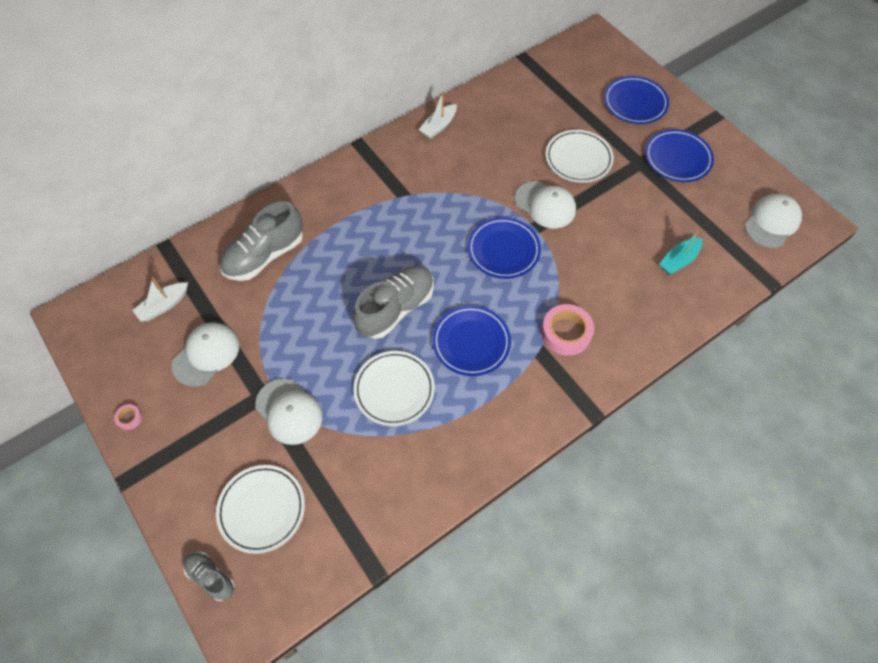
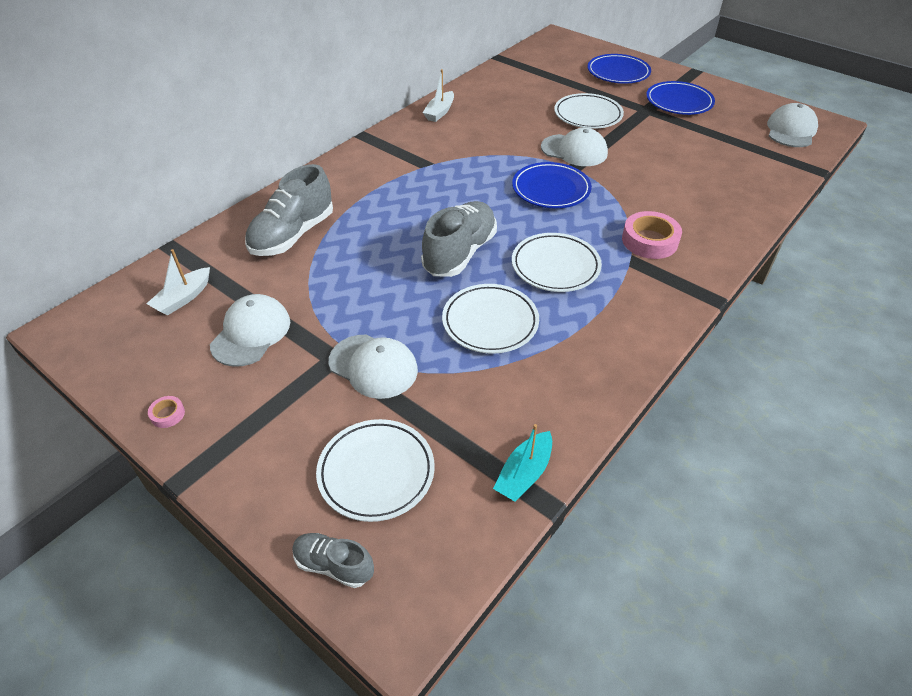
camera: 15 degrees left, 15 degrees down
(471, 342) = (555, 266): blue plate -> white plate
(678, 260) = (725, 169): turquoise boat -> turquoise boat (524, 473)

